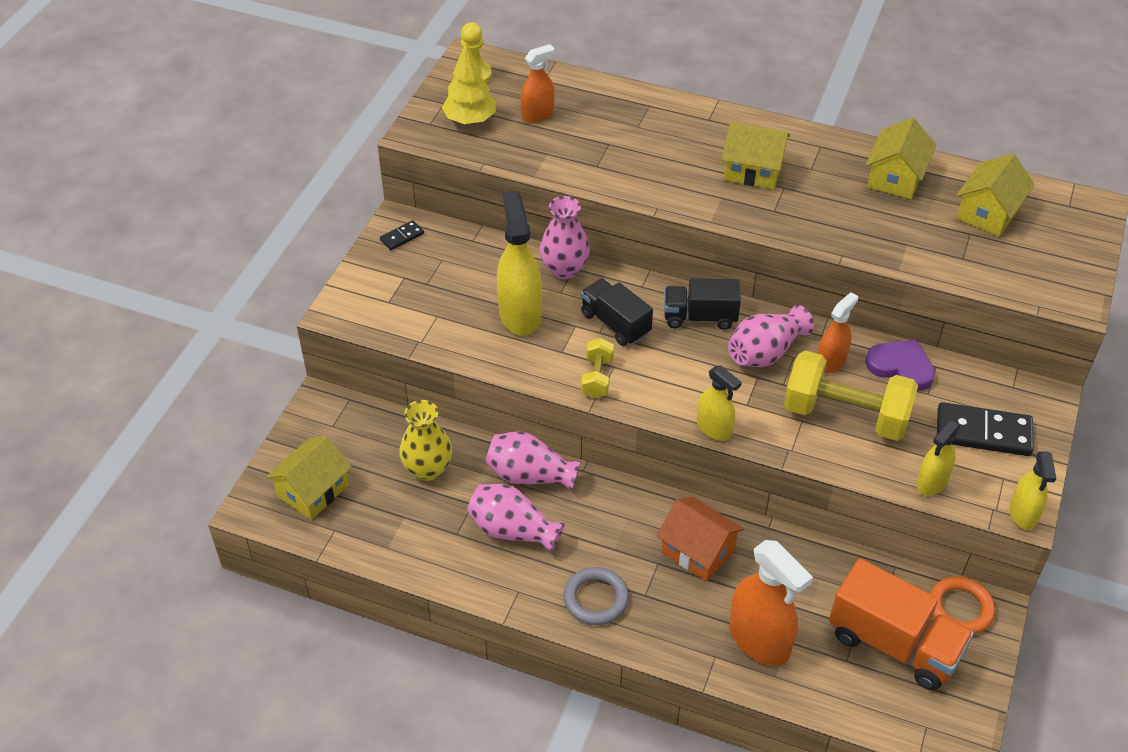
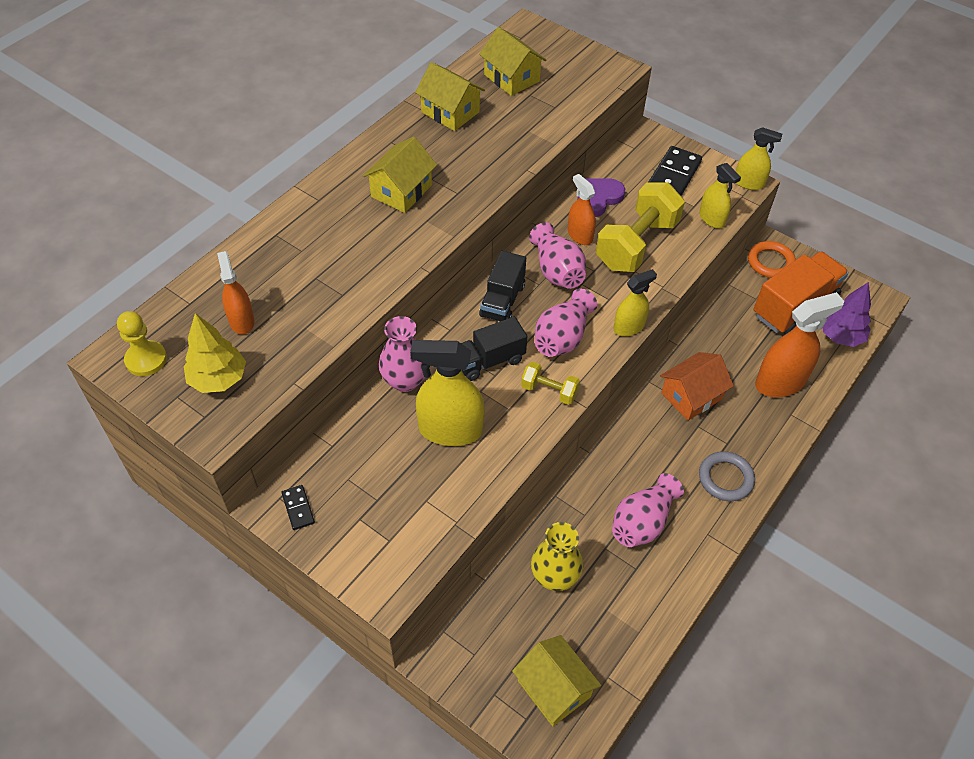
camera: 75 degrees left, 5 degrees up
(530, 475) = (585, 494): pink vase -> pink vase (562, 337)
(869, 703) = (840, 336): none -> purple tree

